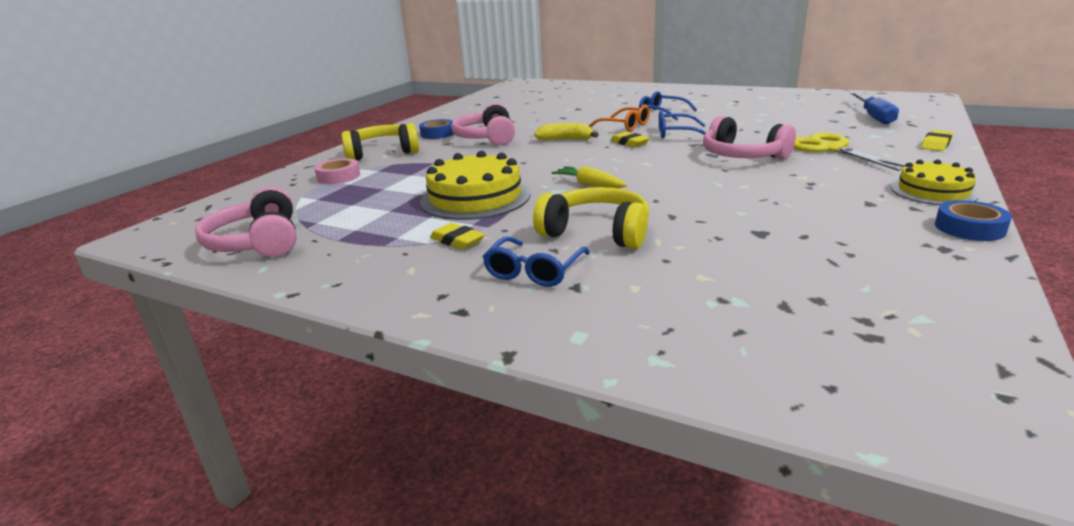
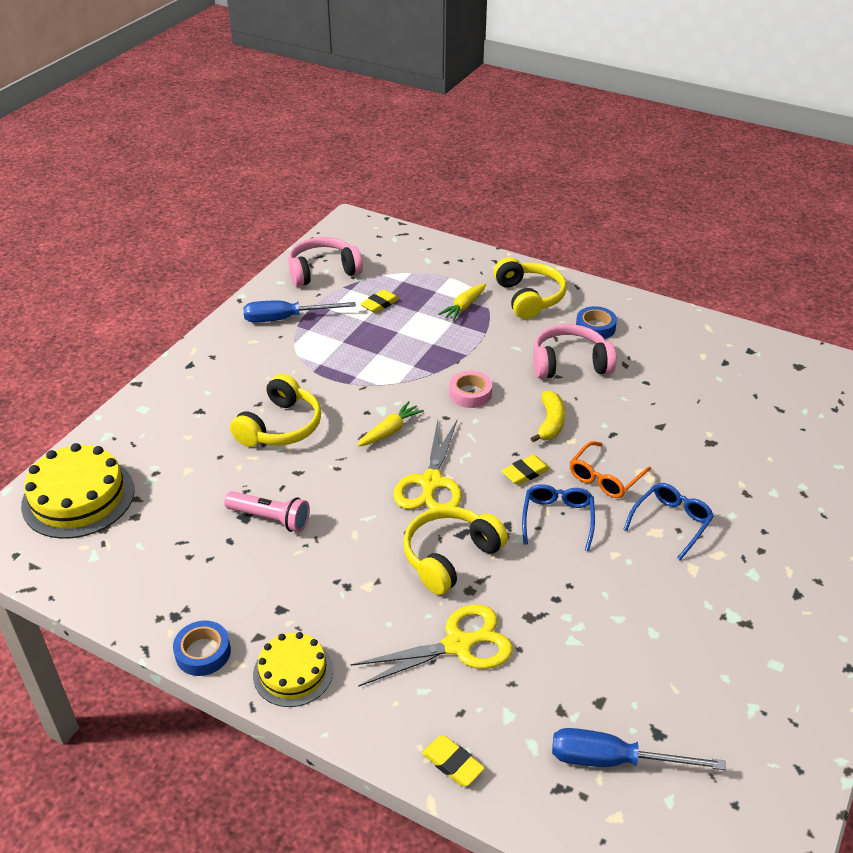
camera: 90 degrees right, 15 degrees up
(338, 177) = (458, 283): pink tape -> pink tape (470, 394)
(363, 253) = (286, 318): none -> blue screwdriver
(385, 172) = (464, 307): none -> yellow carrot
(457, 240) = (292, 358): yellow eraser -> yellow eraser (380, 304)
(475, 198) = (378, 363): yellow cake -> yellow cake (78, 497)
(534, 271) = (229, 394): blue glasses -> none
(657, 166) = (431, 482): none -> yellow scissors
(742, 156) = (450, 557): pink headphones -> yellow headphones
(753, 220) = (270, 518): none -> pink flashlight

